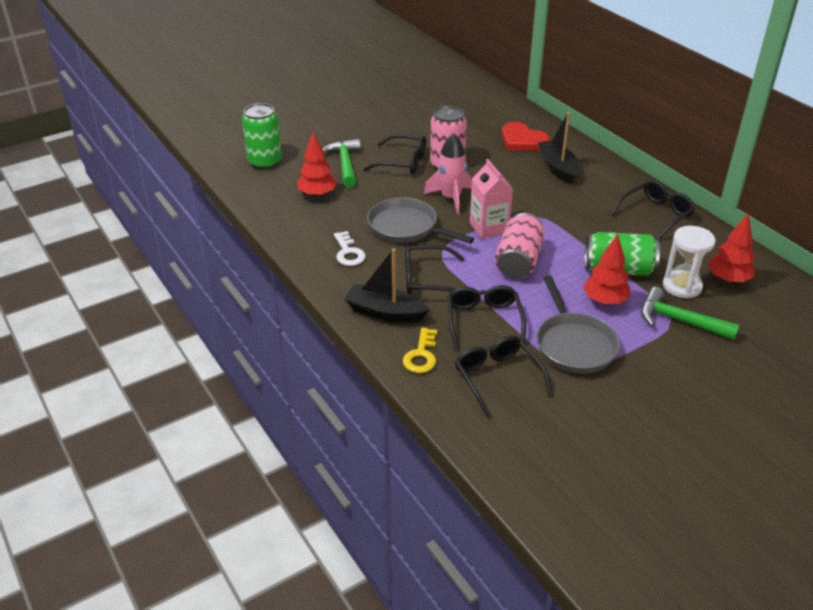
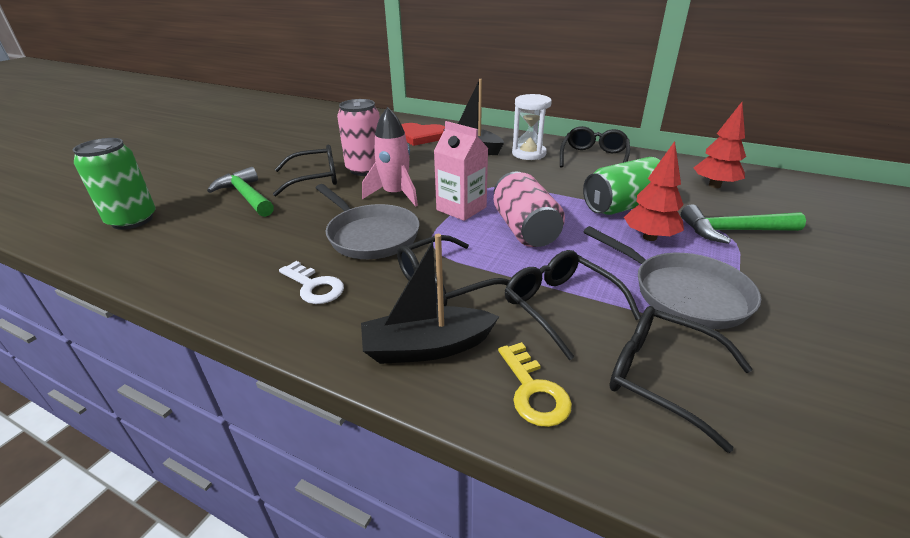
camera: 30 degrees left, 5 degrees down
(317, 194) = (227, 234): red tree -> none
(407, 228) = (370, 235): grey pan -> grey pan turned 135 degrees counterclockwise
(682, 286) = (691, 202): white hourglass -> white hourglass (528, 154)

